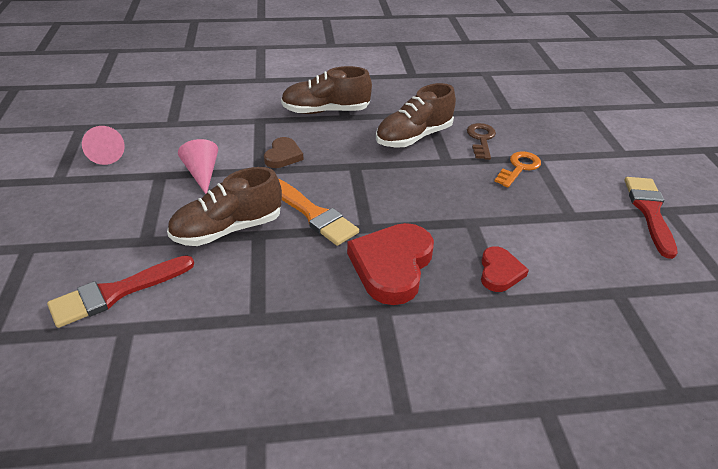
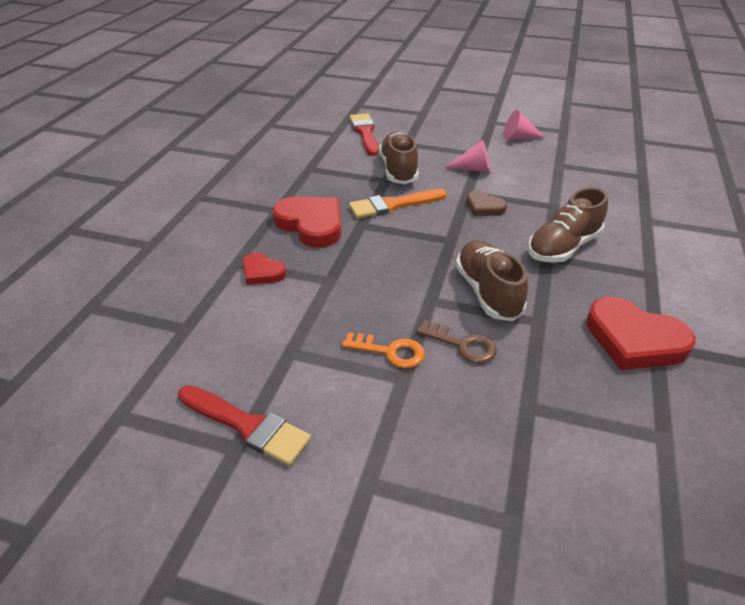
camera: 115 degrees right, 0 degrees up
(326, 111) = (563, 247): brown shoe -> brown shoe turned 150 degrees counterclockwise
(414, 81) = (634, 339): none -> red heart
(519, 168) = (390, 351): orange key -> orange key turned 45 degrees counterclockwise

